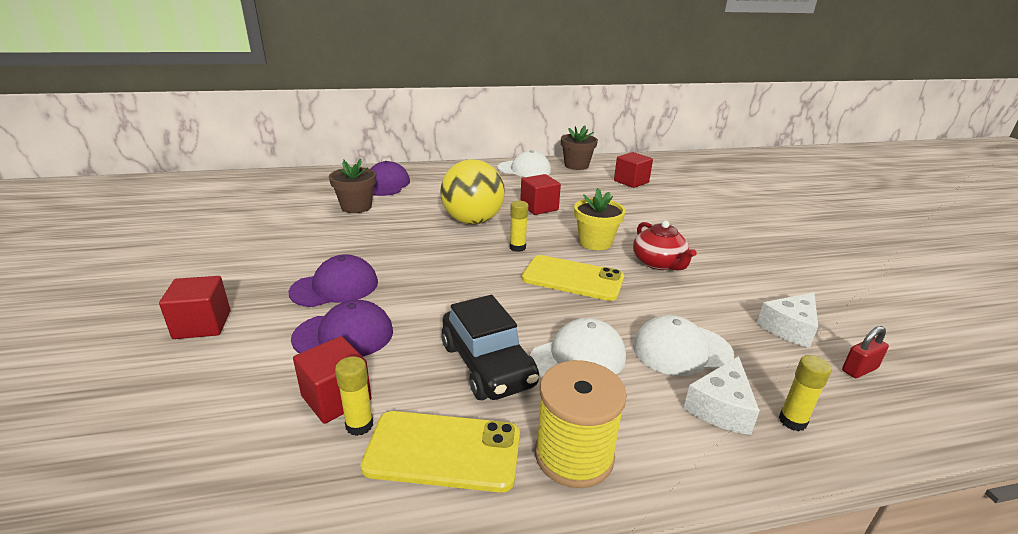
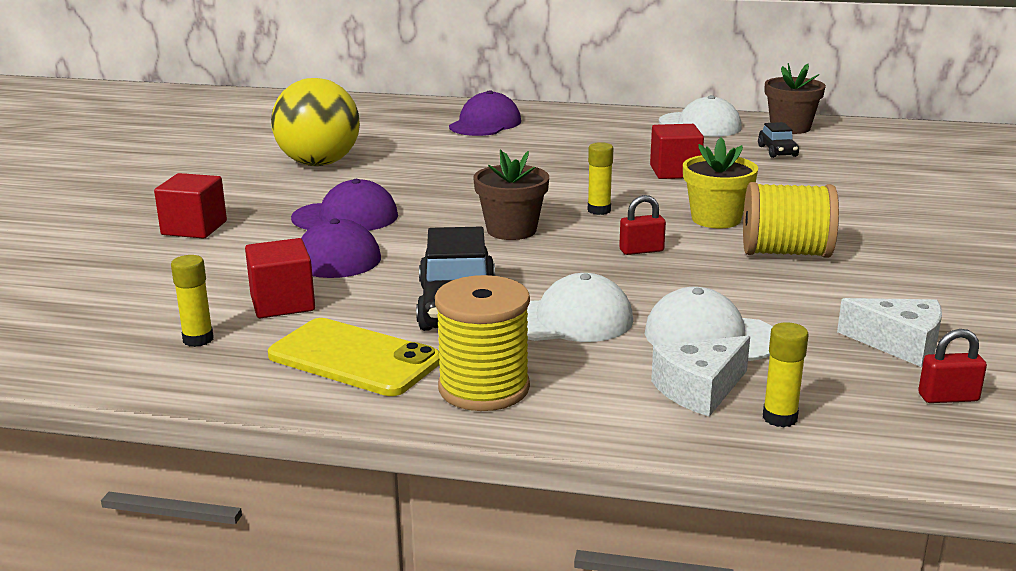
camera: 25 degrees right, 5 degrees down
(356, 207) = (428, 144): brown flower pot -> brown flower pot (511, 230)
(359, 425) = (290, 326): yellow glue stick -> yellow glue stick (198, 339)
(472, 221) = (565, 176): yellow ball -> yellow ball (319, 163)
(573, 278) = (641, 250): yellow phone -> red padlock
(584, 183) = (777, 151): none -> black car
(631, 182) = (859, 157): red cube -> none
(658, 263) = (785, 253): red teapot -> yellow spool
(790, 328) = (899, 344): white cheese -> white cheese turned 135 degrees counterclockwise

